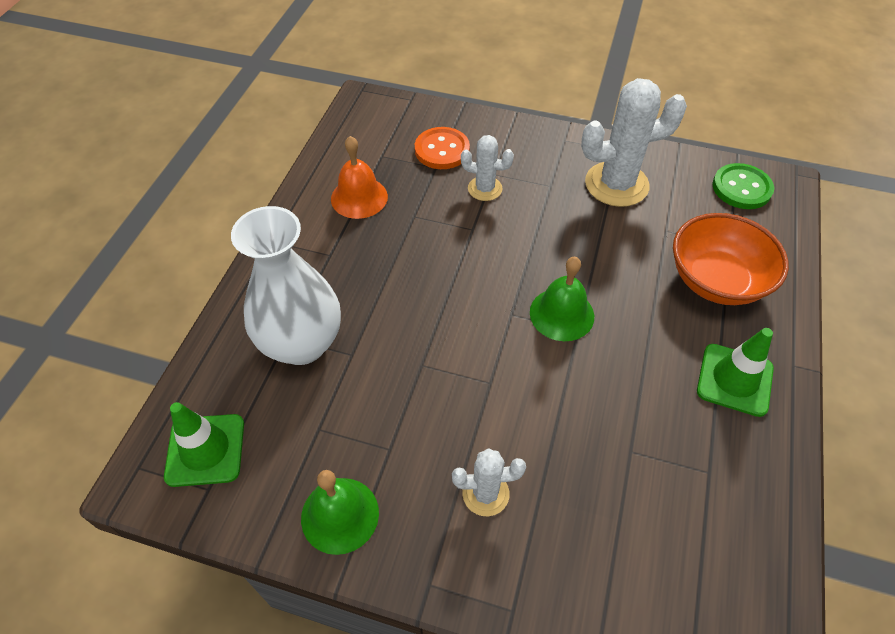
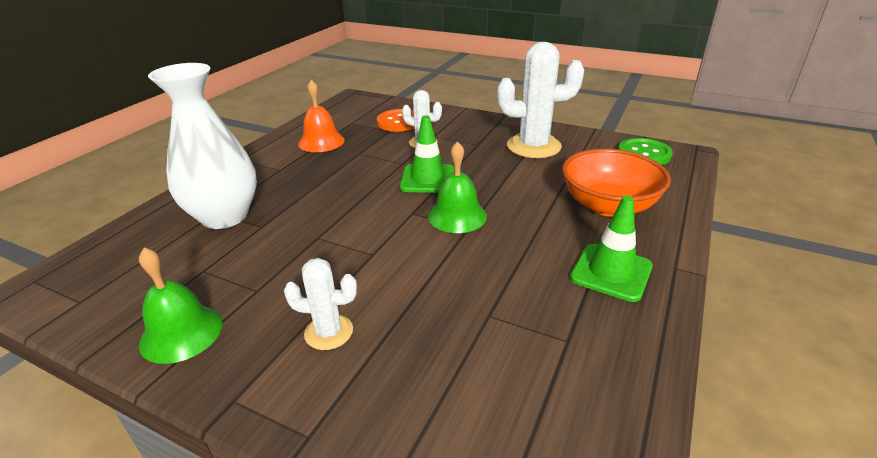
camera: 10 degrees right, 20 degrees down
(205, 450) = (97, 275): green traffic cone -> green traffic cone (428, 179)

